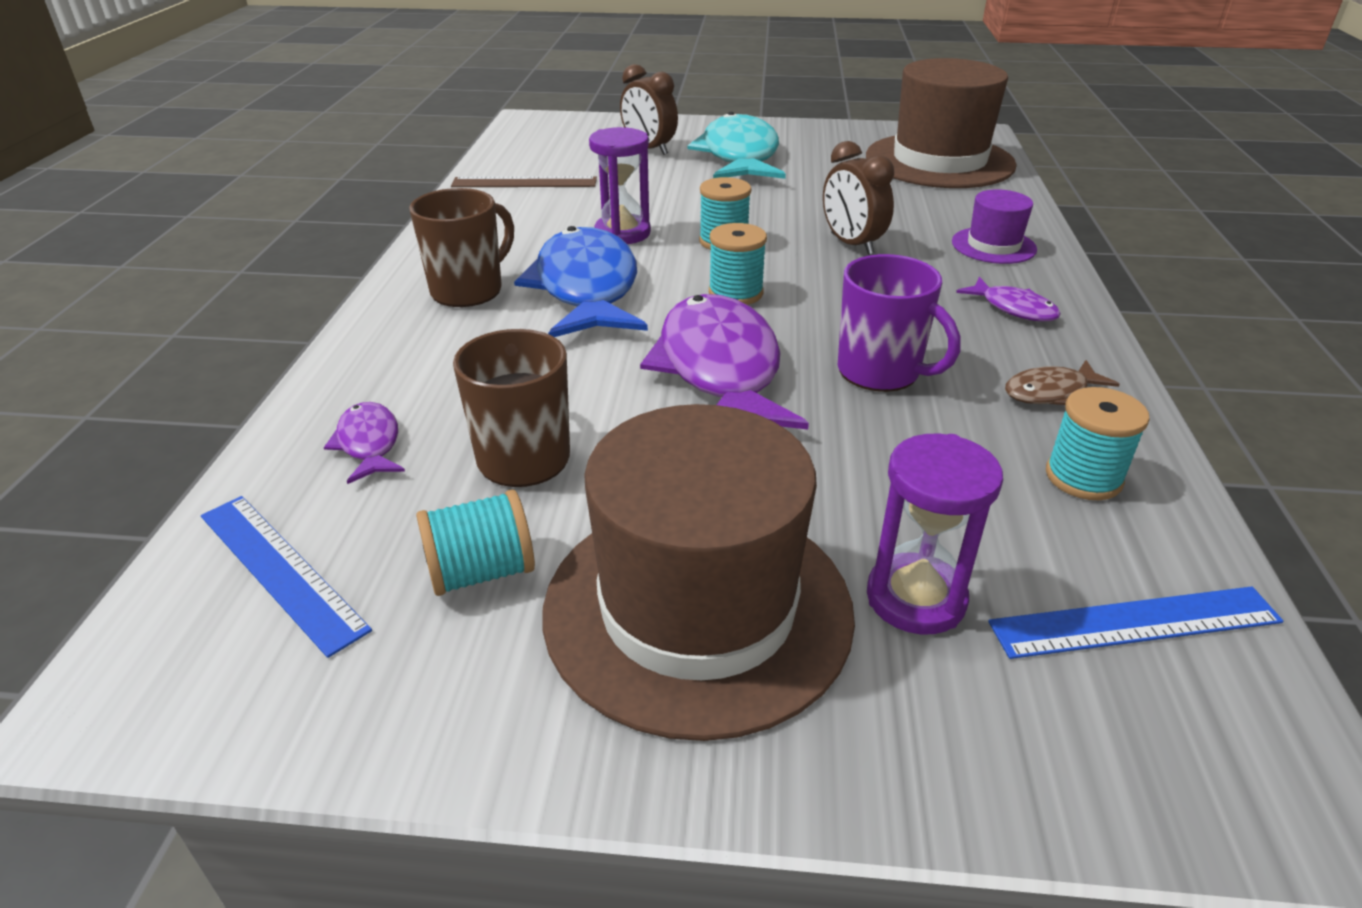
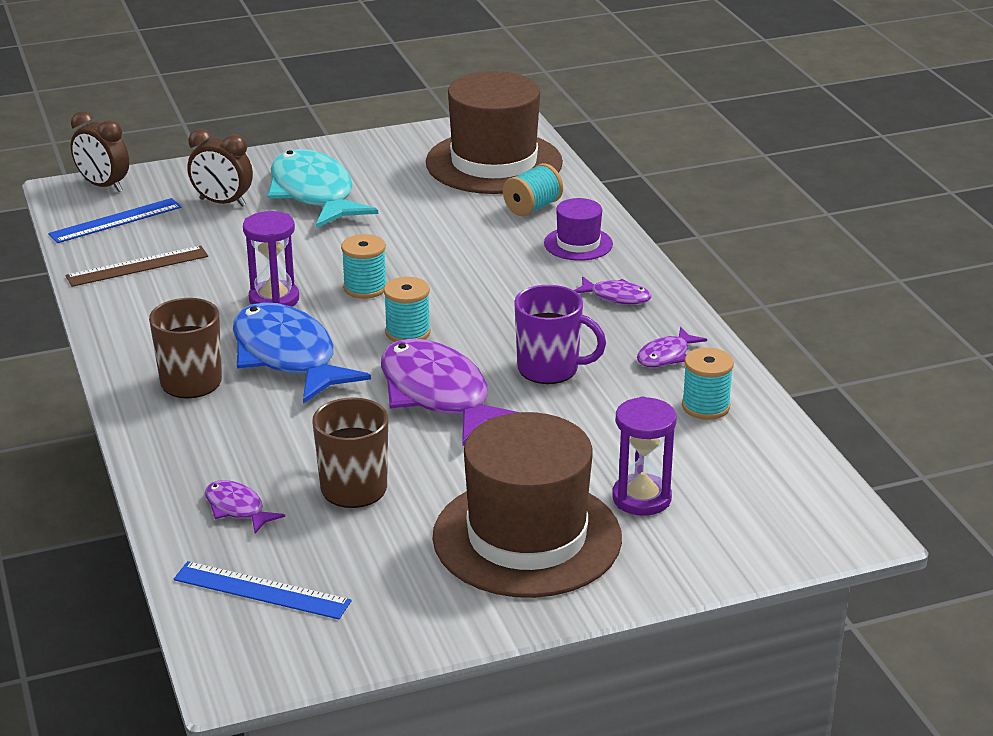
camera: 25 degrees left, 5 degrees down
(481, 572) = (387, 556): turquoise spool -> turquoise spool (532, 207)
(851, 244) = (469, 267): brown clock -> brown clock (103, 186)
(1051, 392) = (666, 356): brown fish -> purple fish
(1135, 622) = (758, 477): blue ruler -> blue ruler (115, 221)

